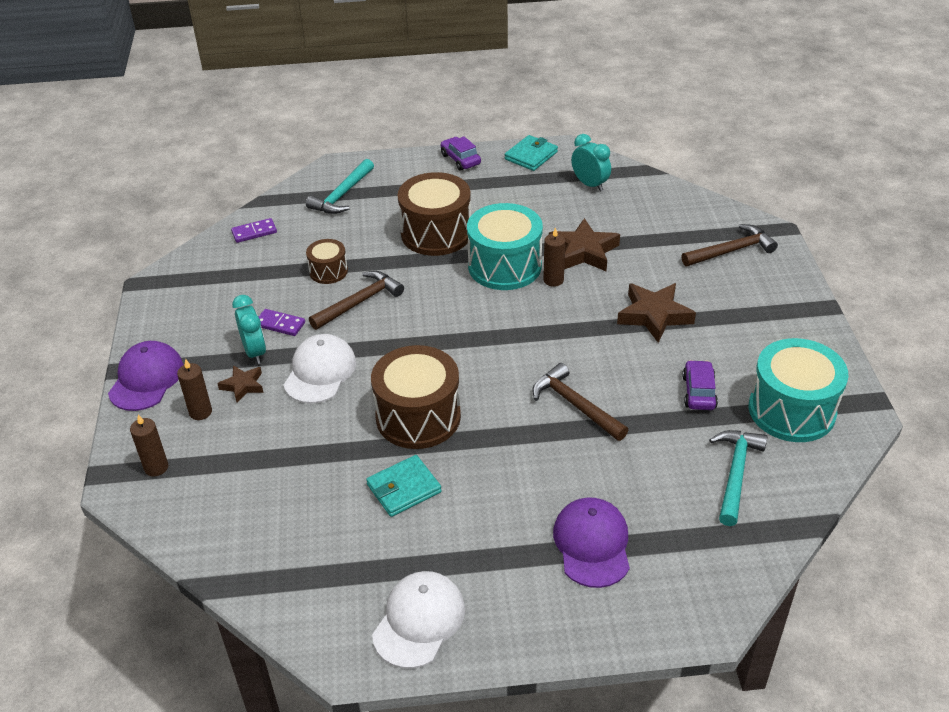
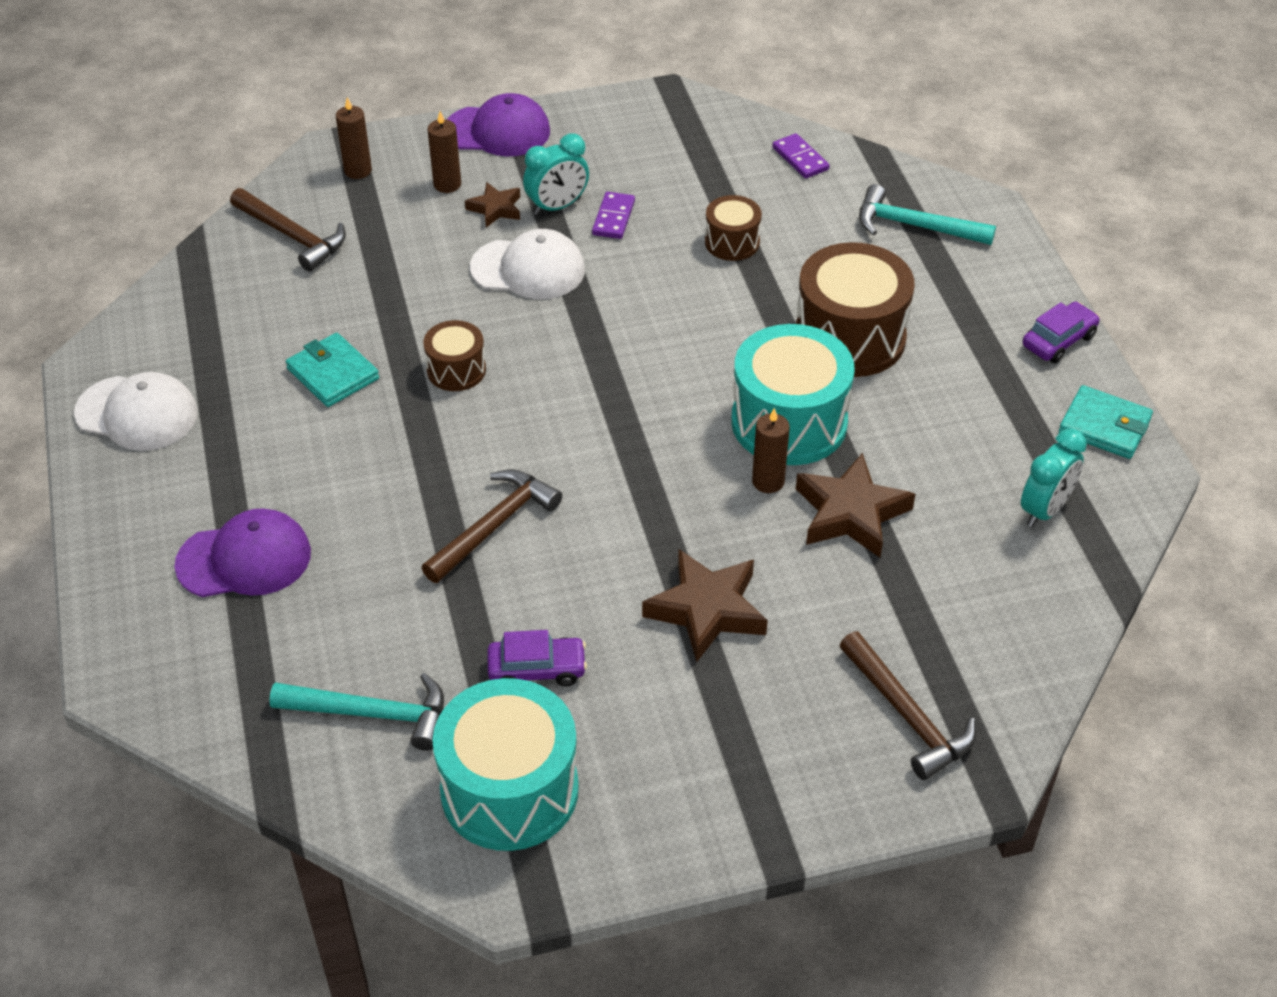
camera: 80 degrees right, 5 degrees up
(360, 302) = (672, 283): brown hammer -> brown hammer (292, 236)
(418, 417) = (456, 370): brown drum -> brown drum, size x0.52

